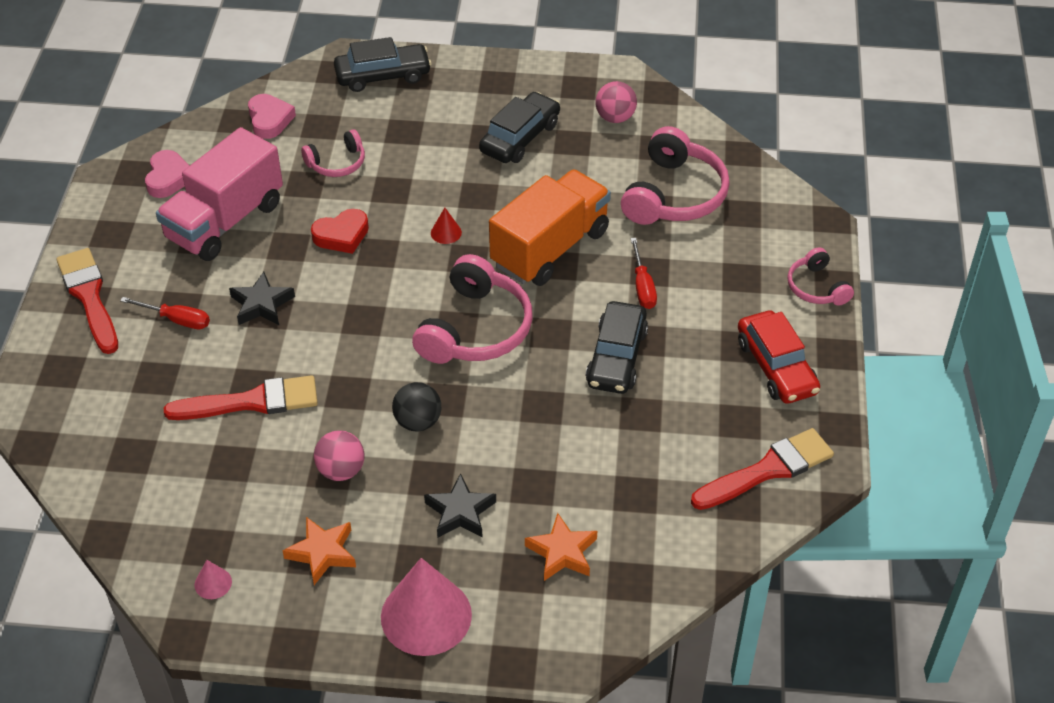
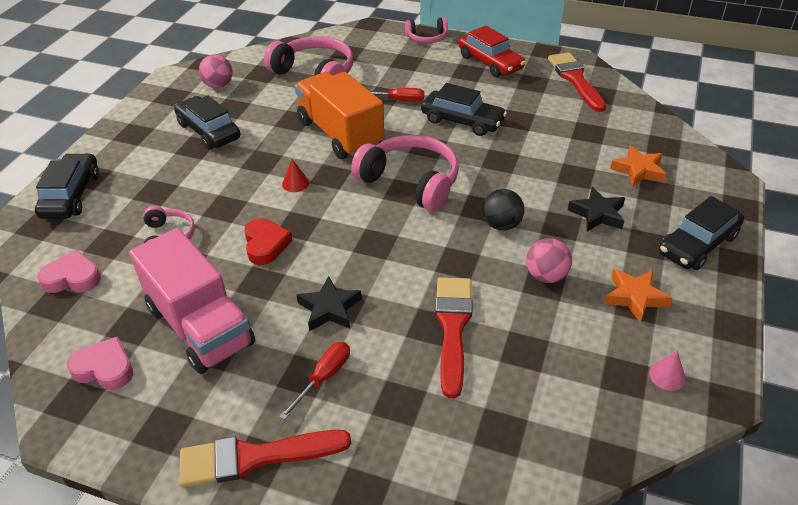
camera: 75 degrees left, 5 degrees down
(426, 615) = (697, 244): pink cone -> black car
(776, 367) = (490, 62): red car -> red car turned 60 degrees clockwise

